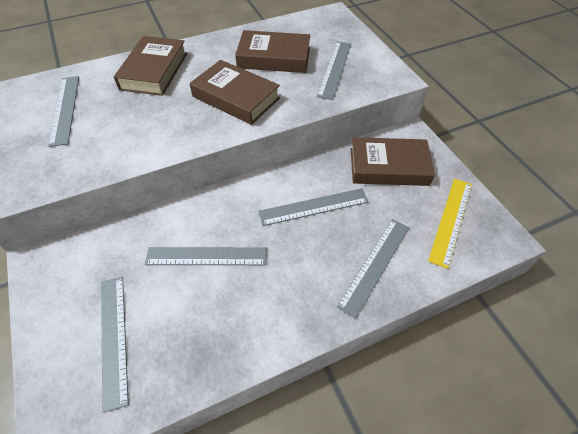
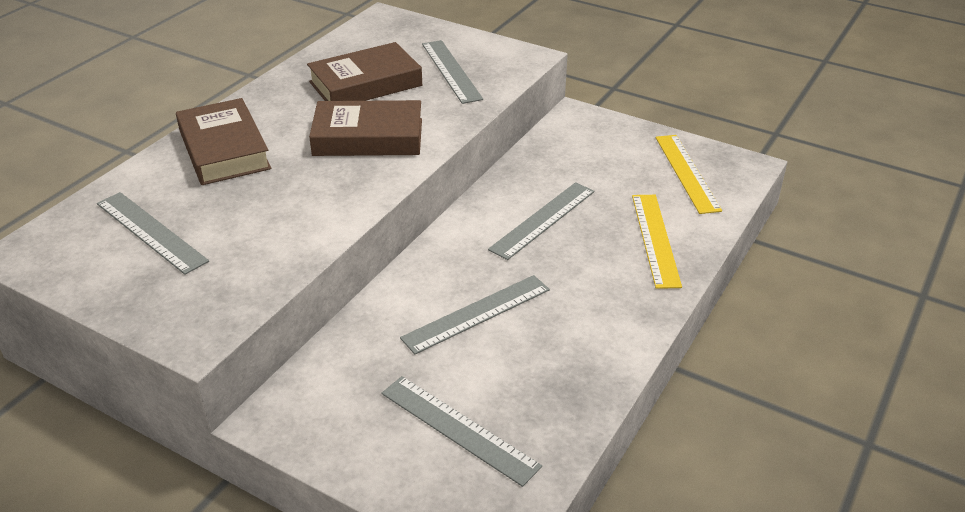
camera: 35 degrees left, 15 degrees down
(375, 265) = (655, 239): grey ruler -> yellow ruler
(388, 166) = (582, 153): brown book -> none

